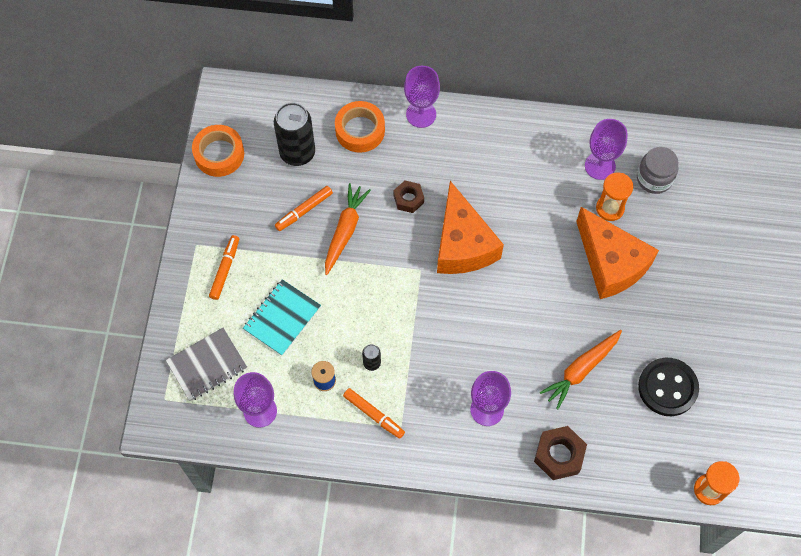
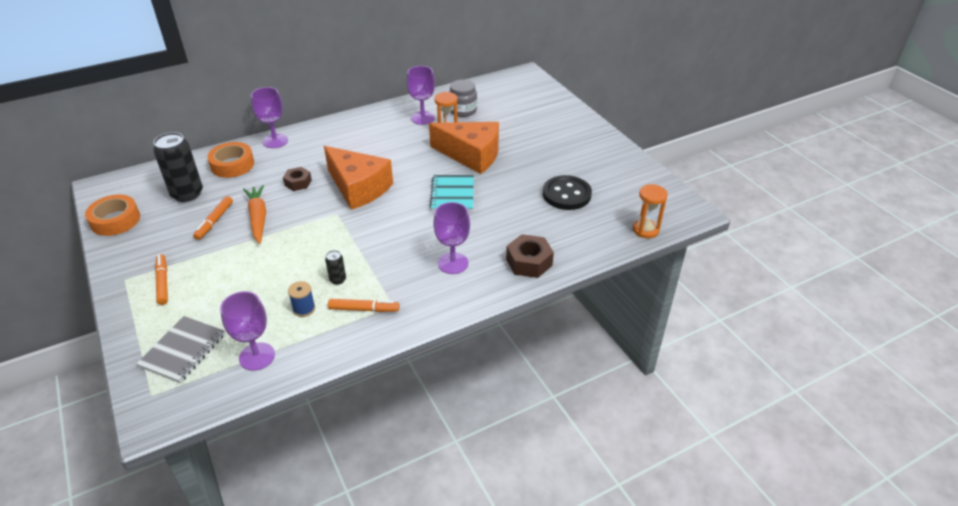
camera: 35 degrees left, 25 degrees down
(282, 318) = (237, 289): turquoise notebook -> turquoise notebook (452, 194)
(581, 370) = (501, 212): orange carrot -> none

